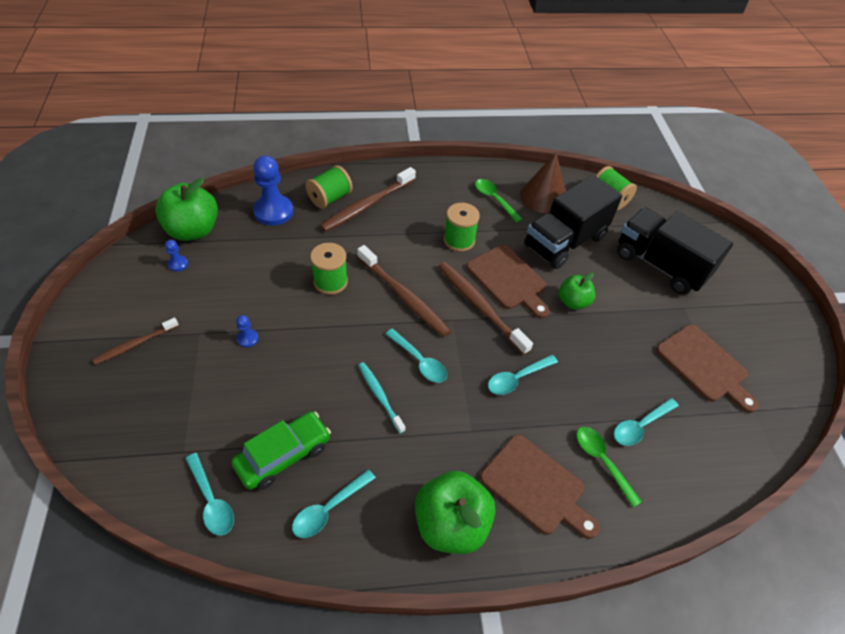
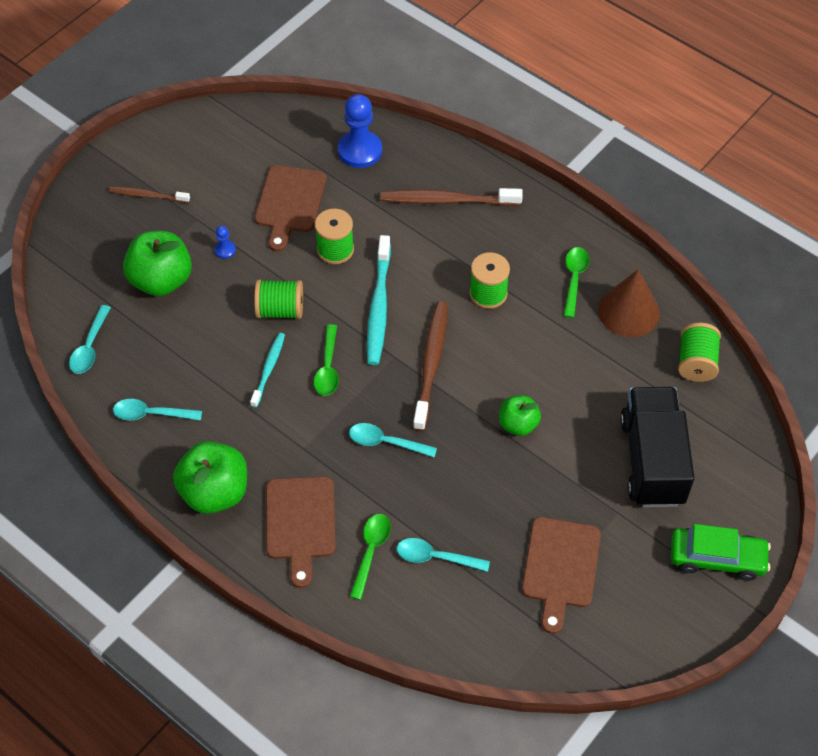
camera: 50 degrees right, 5 degrees up
(178, 264) = (238, 148): blue pawn -> none
(193, 230) = (278, 124): green apple -> green apple (161, 280)
(283, 455) = (161, 355): green car -> green car (717, 558)
(330, 198) = (421, 170): green spool -> green spool (280, 310)
(404, 297) = (378, 307): brown toothbrush -> turquoise toothbrush
(419, 361) = (328, 368): turquoise spoon -> green spoon
(508, 279) = (486, 361): brown cutting board -> brown cutting board (289, 203)
(565, 241) = (587, 368): black truck -> none

